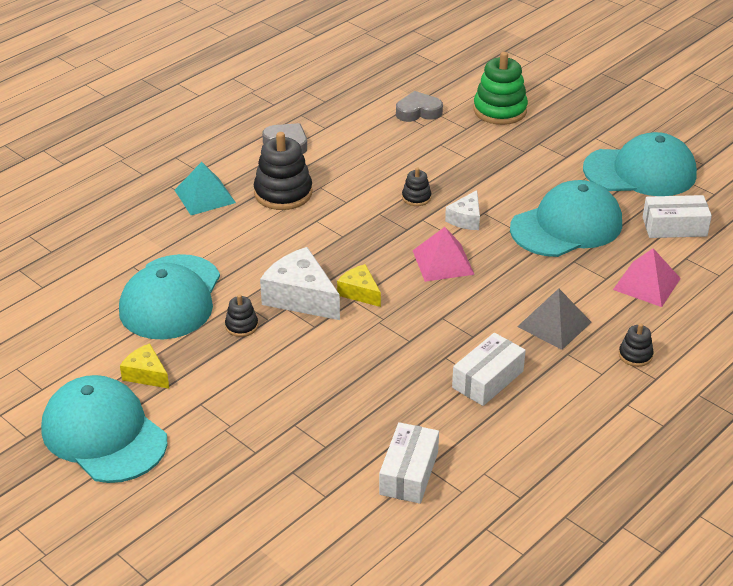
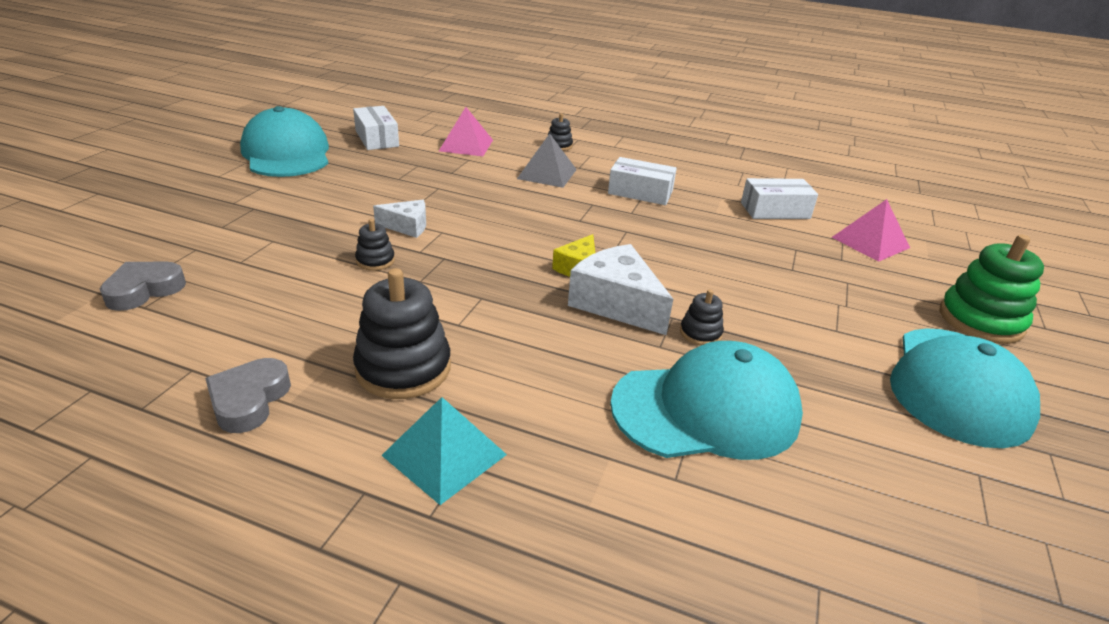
camera: 115 degrees left, 5 degrees down
(146, 374) = (847, 384): yellow cheese -> none
(300, 297) = (616, 303): white cheese -> white cheese turned 120 degrees clockwise
(418, 112) = (144, 290): grey heart -> grey heart turned 75 degrees clockwise
(443, 262) = (493, 229): pink pyramid -> pink pyramid (870, 242)
(500, 110) = (147, 232): green stacking toy -> green stacking toy (980, 320)
(566, 226) = (396, 178): turquoise cap -> none

